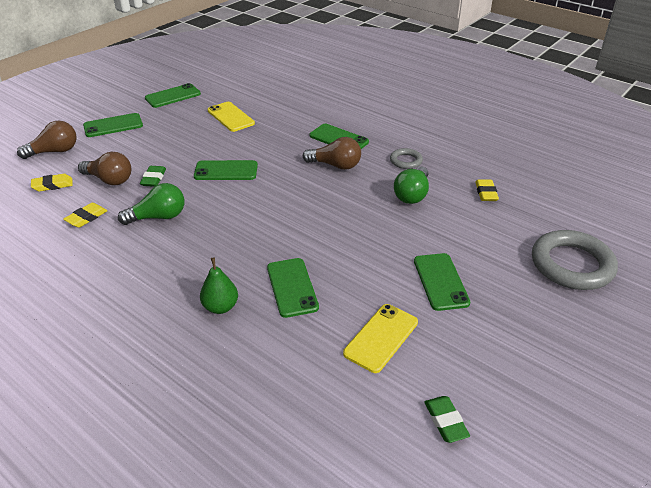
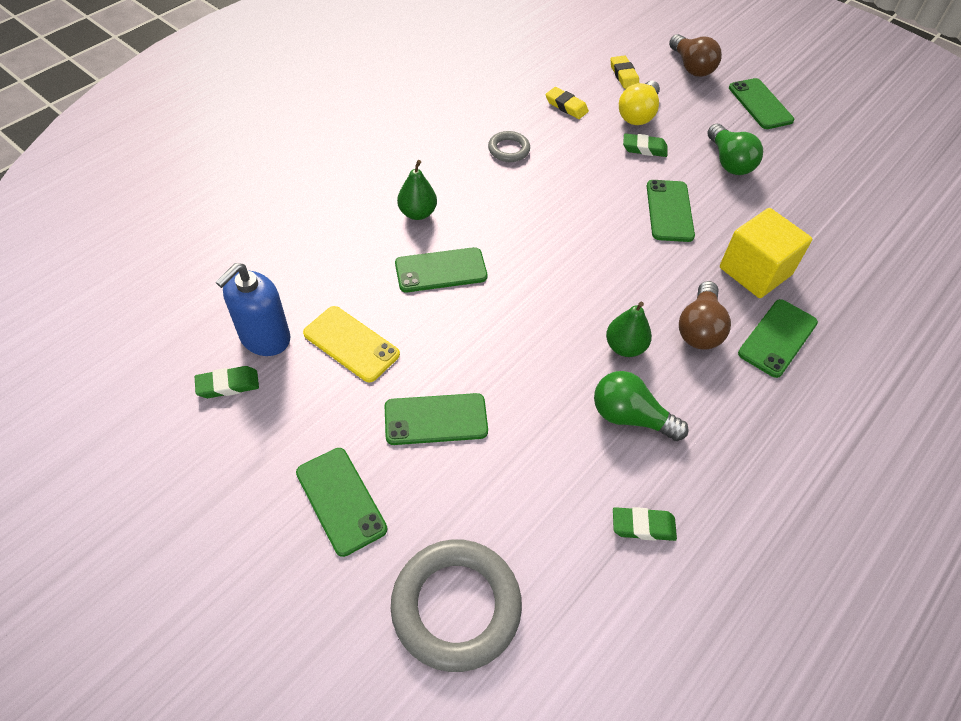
camera: 90 degrees right, 15 degrees up
(109, 180) = (638, 114): brown light bulb -> yellow light bulb
(158, 217) = (568, 158): green light bulb -> green light bulb (729, 162)
(173, 96) = (857, 151): green phone -> green phone (341, 501)
(231, 117) = (813, 212): yellow phone -> none
(284, 142) = (755, 271): none -> yellow cube
(356, 195) = (625, 347): none -> green pear
(386, 402) = (265, 338): none -> blue soap dispenser
(406, 161) = (725, 422): grey ring -> grey ring (508, 149)
(486, 193) = (643, 526): yellow eraser -> green eraser

